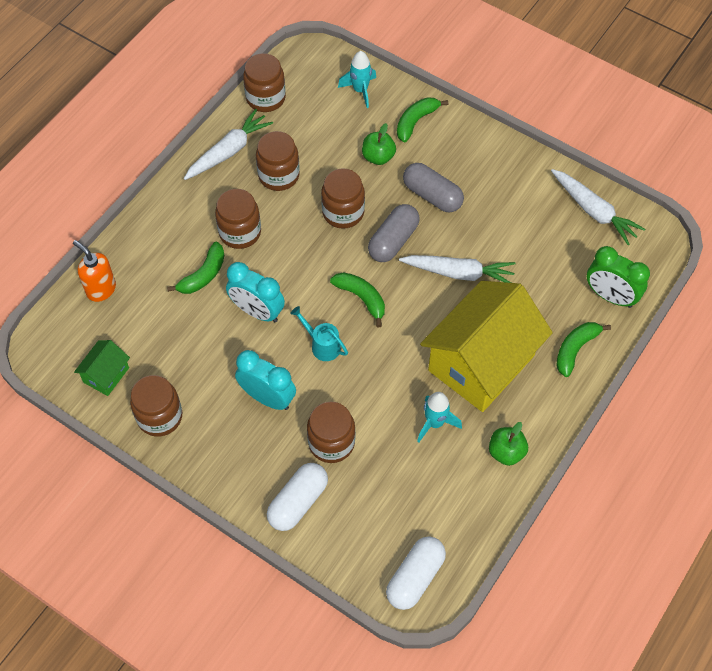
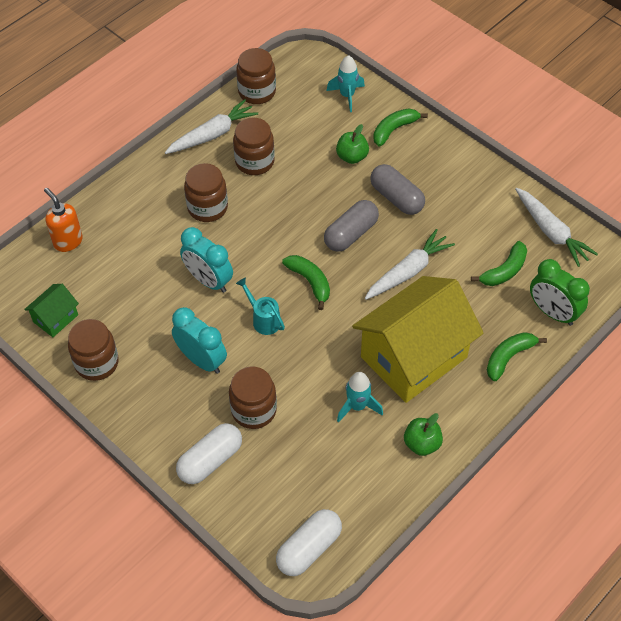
camera: 10 degrees right, 5 degrees down
(203, 275) = (165, 241): green banana -> green banana (504, 271)
(343, 212) = (308, 202): brown jar -> none
(459, 273) = (408, 271): white carrot -> white carrot turned 60 degrees counterclockwise

